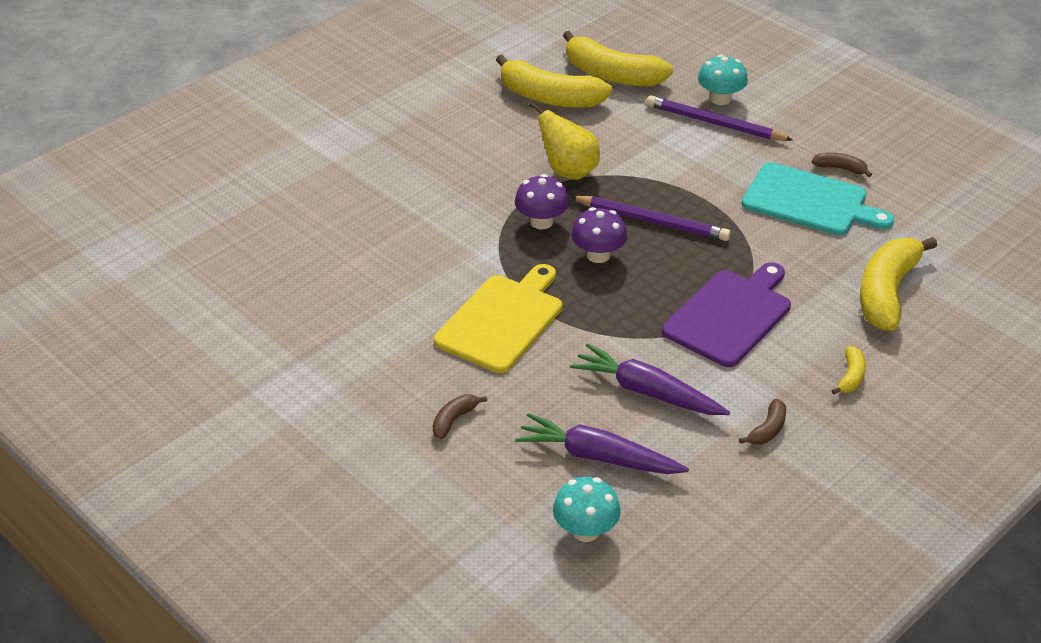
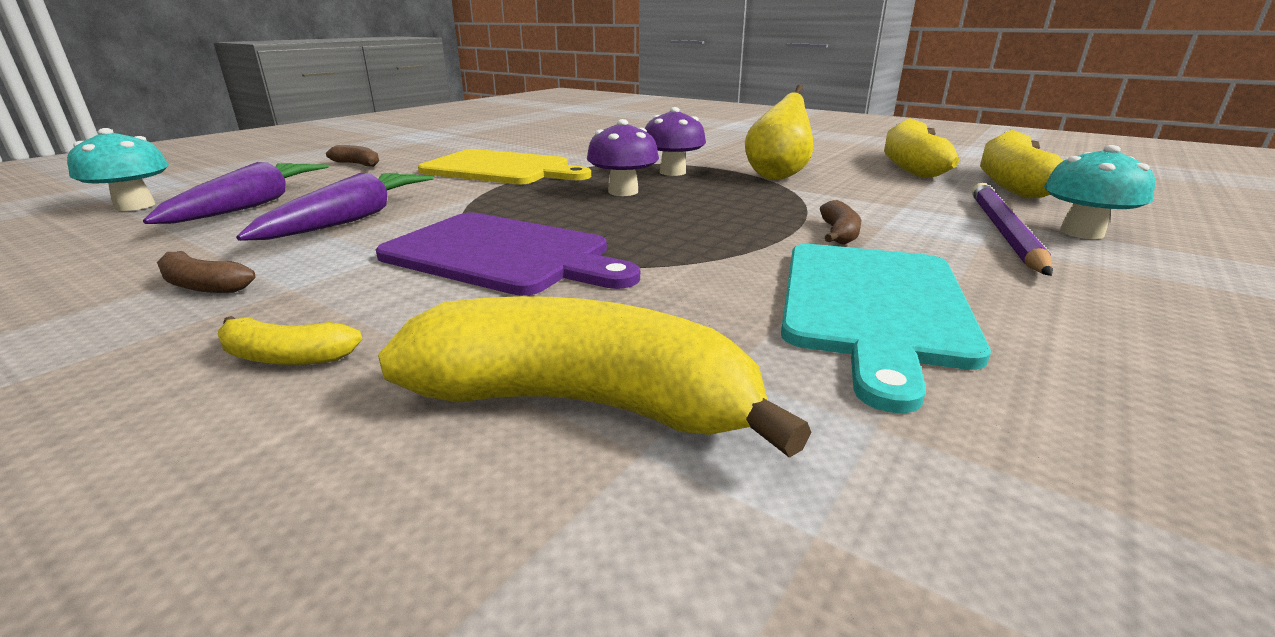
camera: 80 degrees right, 15 degrees down
(652, 221) = (709, 209): purple pencil -> none
(840, 168) = (1042, 336): brown banana -> brown banana (839, 234)

